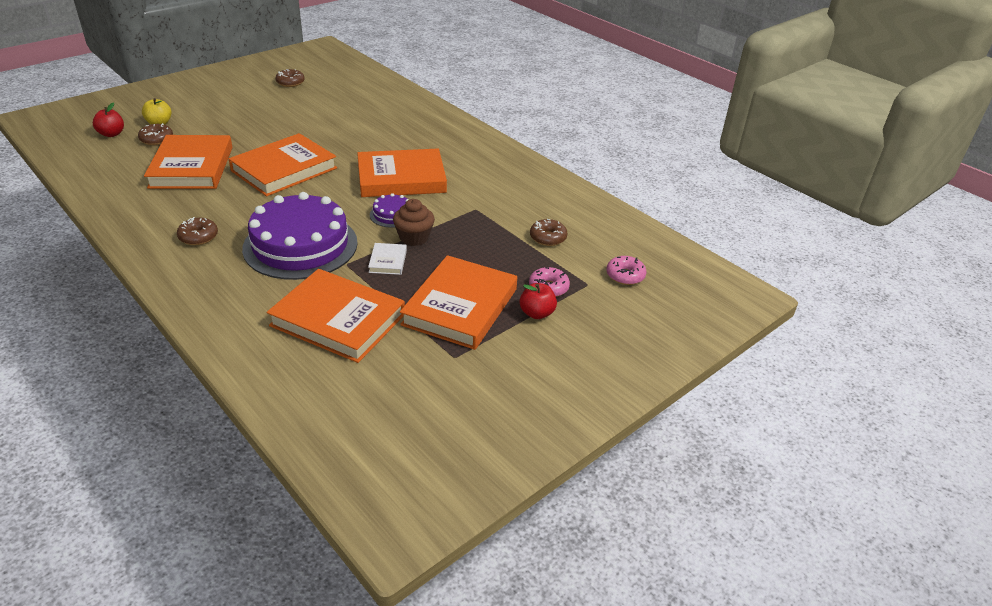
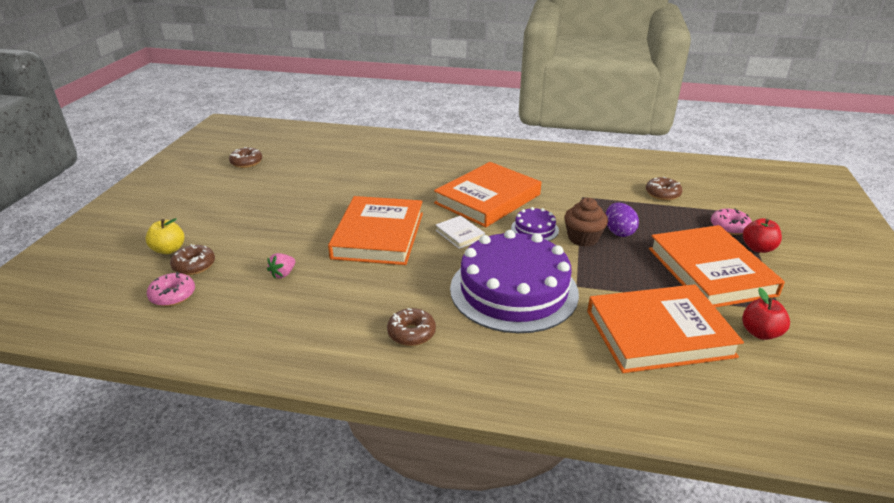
camera: 35 degrees left, 5 degrees down
(111, 134) = (127, 283): red apple -> red apple (760, 333)
(192, 167) = (283, 274): orange book -> pink strawberry
(388, 261) = (601, 266): white book -> white book (460, 234)
(449, 246) = (618, 232): none -> purple egg
(625, 276) = (749, 196): pink donut -> pink donut (173, 295)

